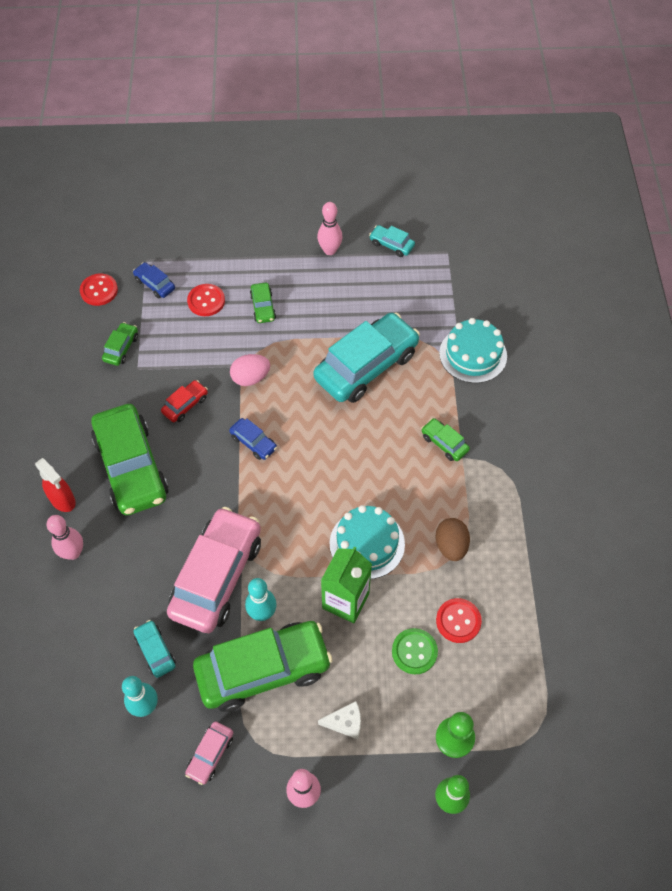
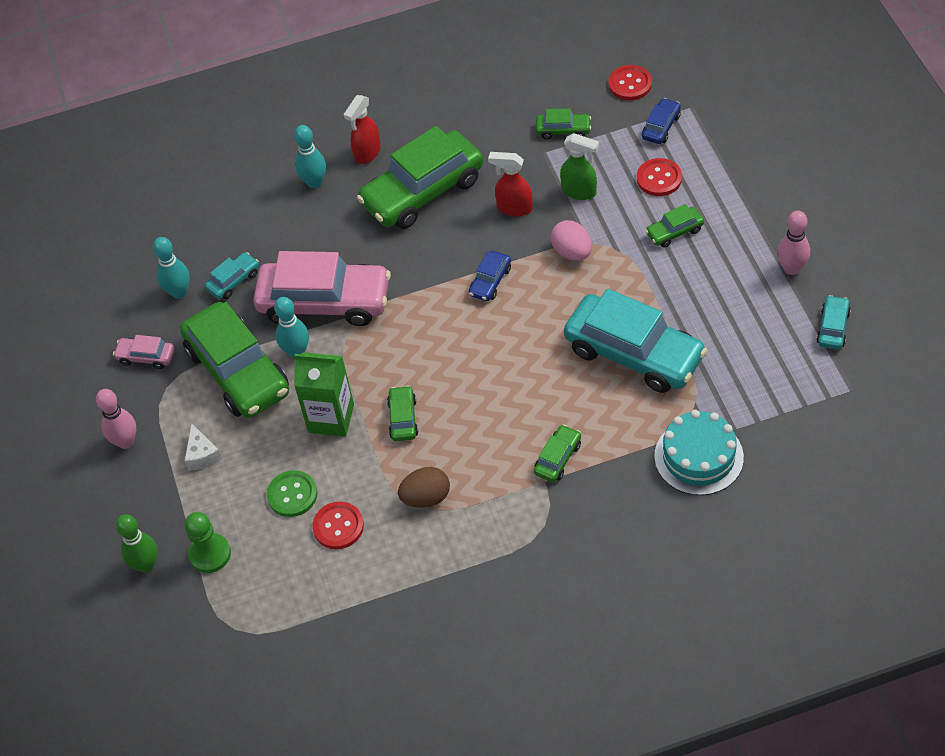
camera: 80 degrees right, 5 degrees down
(73, 553) = (314, 182): pink bowling pin -> turquoise bowling pin
(185, 405) = (514, 208): red car -> red spray bottle
(191, 355) = (579, 191): none -> green spray bottle
(367, 543) = (403, 418): turquoise cake -> green car

